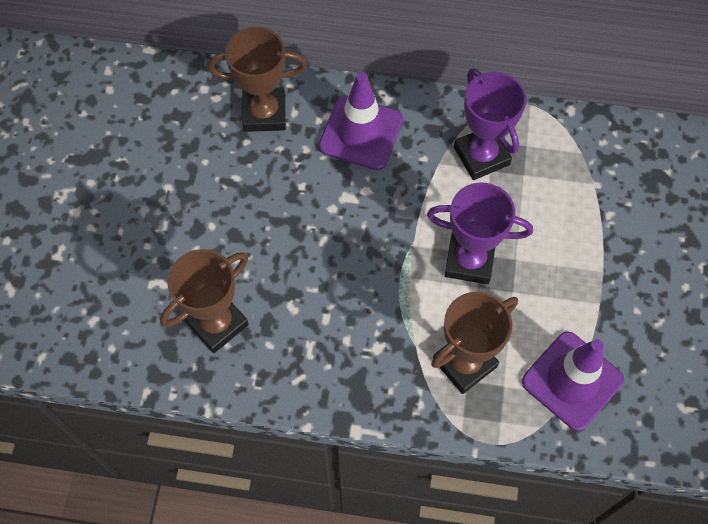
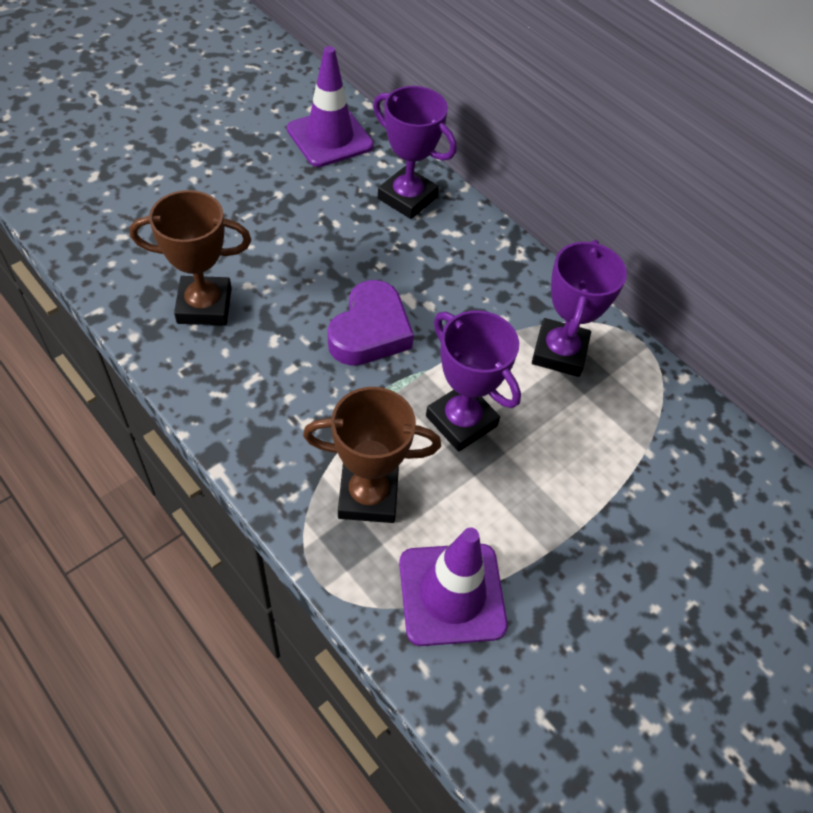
camera: 35 degrees right, 10 degrees down
(264, 113) = (407, 198): brown trophy -> purple trophy
(348, 245) = (370, 331): none -> purple heart
(361, 133) = (470, 263): purple traffic cone -> purple traffic cone (330, 138)

